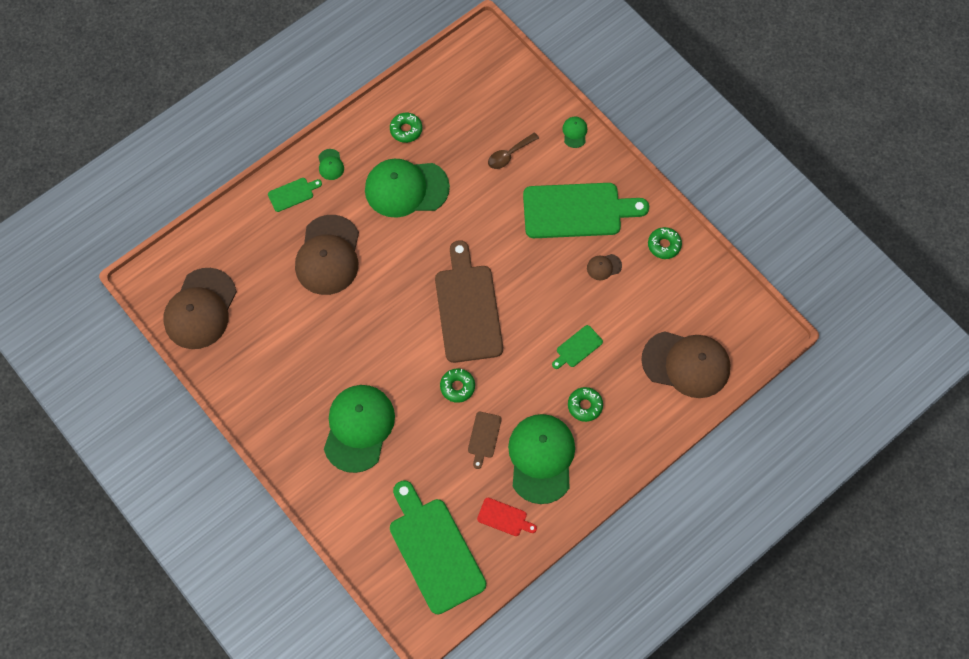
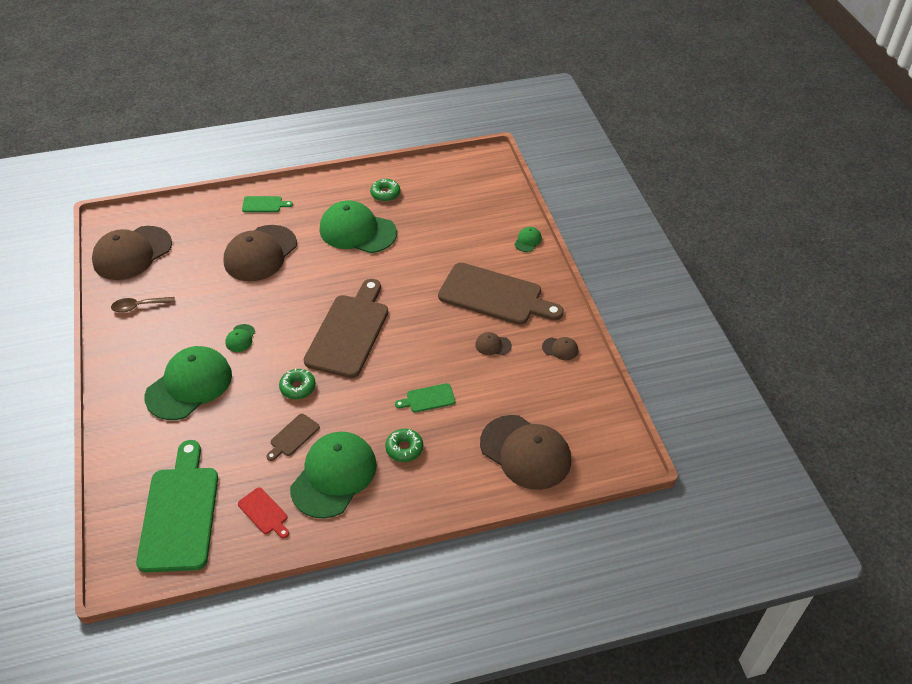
camera: 25 degrees right, 20 degrees down
(330, 164) = (308, 196): green cap -> green cap (240, 338)
(509, 154) = (460, 237): brown spoon -> brown spoon (139, 306)
(577, 211) = (495, 296): green cutting board -> brown cutting board
(664, 245) = (560, 349): green donut -> brown cap

